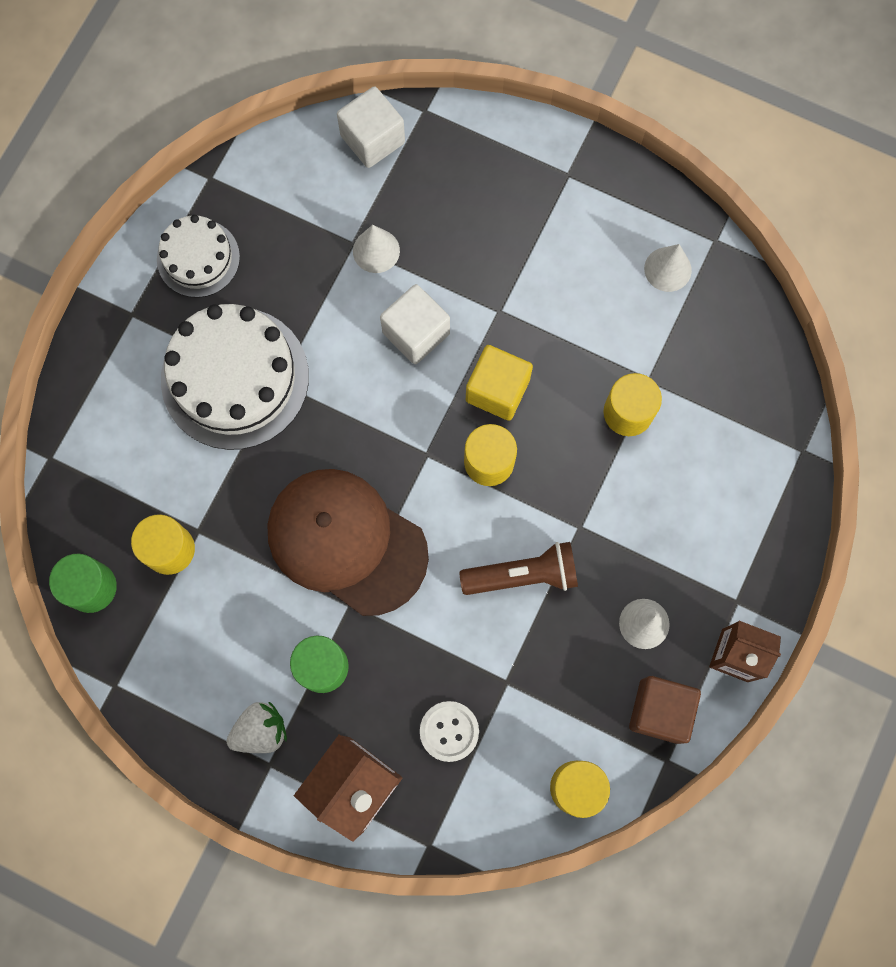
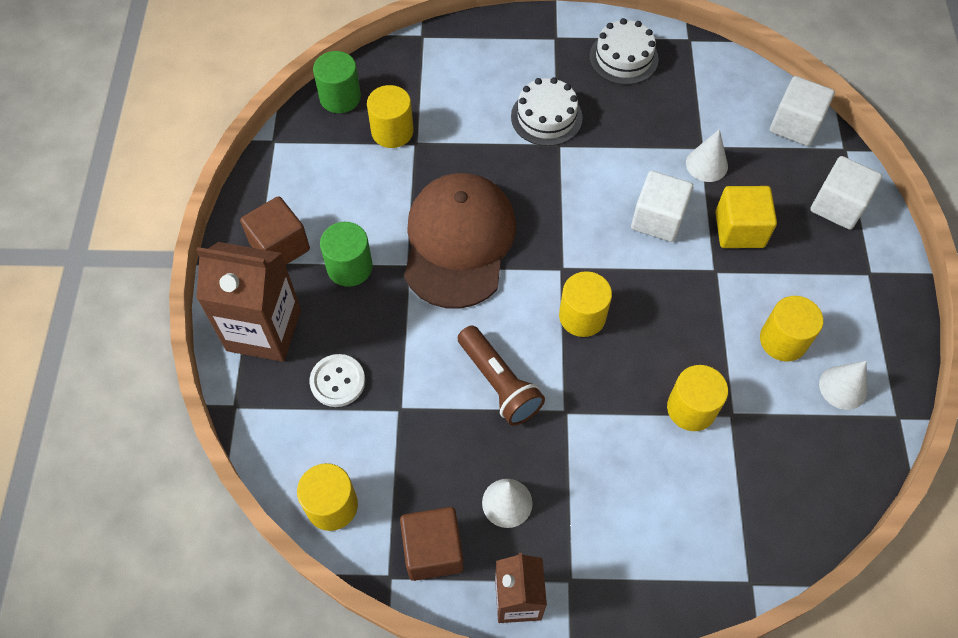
camera: 65 degrees right, 15 degrees down
(235, 378) = (546, 117): white cake -> white cake, size x0.57
(261, 730) = (280, 246): white strawberry -> brown cube
(484, 157) = (837, 206): none -> white cube
(497, 390) = (647, 297): yellow cube -> yellow cube (739, 230)
(599, 293) = (783, 340): none -> yellow cylinder

